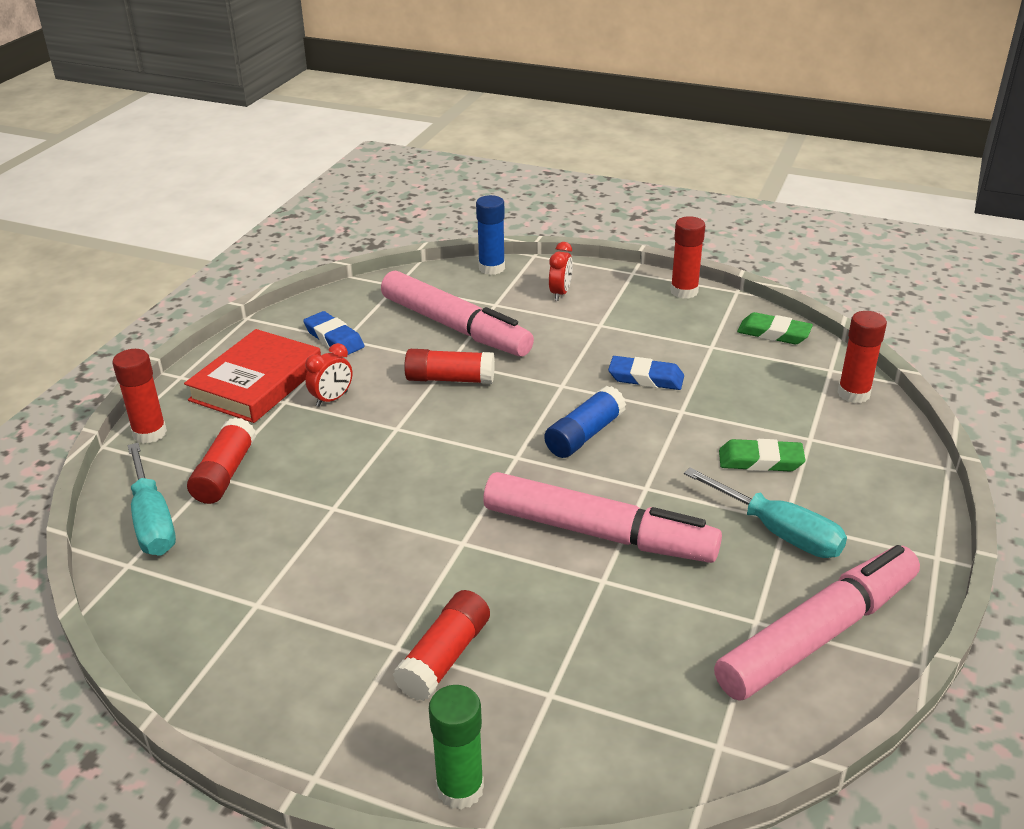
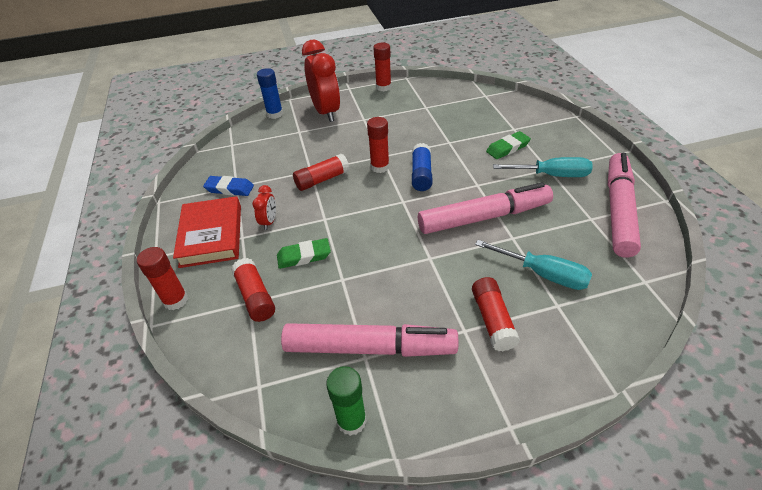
camera: 35 degrees left, 10 degrees up
(152, 521) = (242, 350): turquoise screwdriver -> turquoise screwdriver (543, 274)
(455, 327) = (291, 152): pink marker -> pink marker (369, 347)
(460, 788) = (579, 379): green glue stick -> green glue stick (351, 420)
(560, 293) = (326, 112): red clock -> red clock, size x2.22
(646, 378) = (415, 134): blue eraser -> none
(774, 333) = (444, 90): green eraser -> green eraser (304, 256)
(853, 394) = (506, 102): red glue stick -> red glue stick (380, 167)

